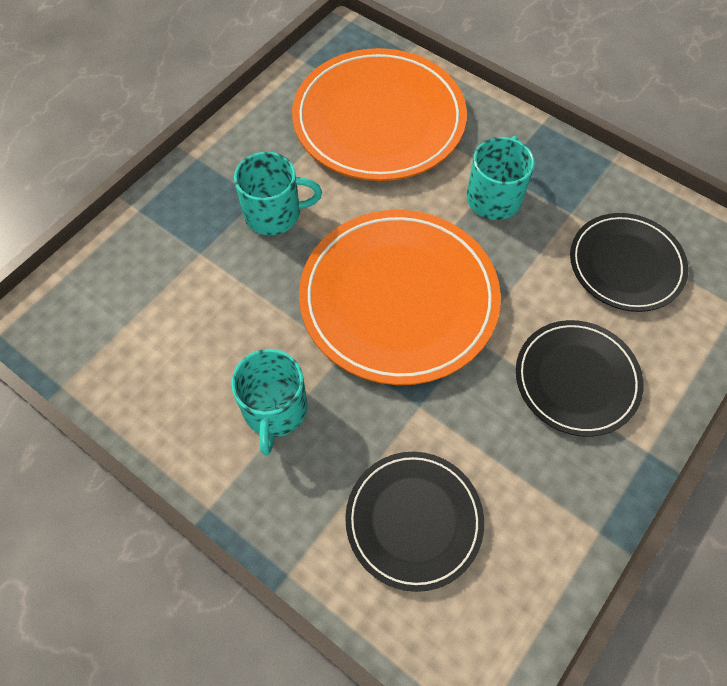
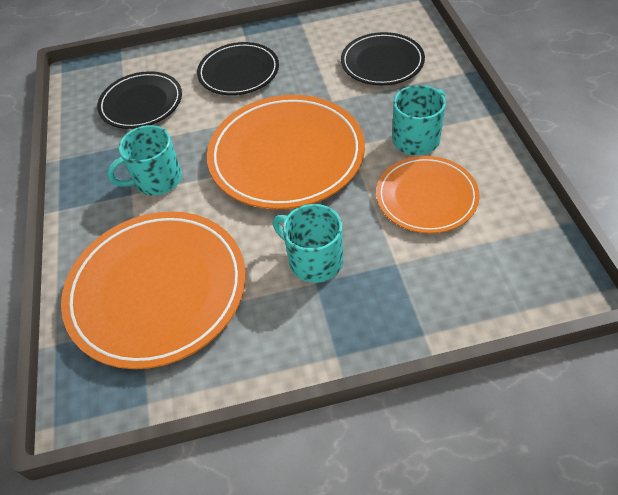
camera: 135 degrees left, 10 degrees down
(215, 338) = (426, 197): none -> orange plate

